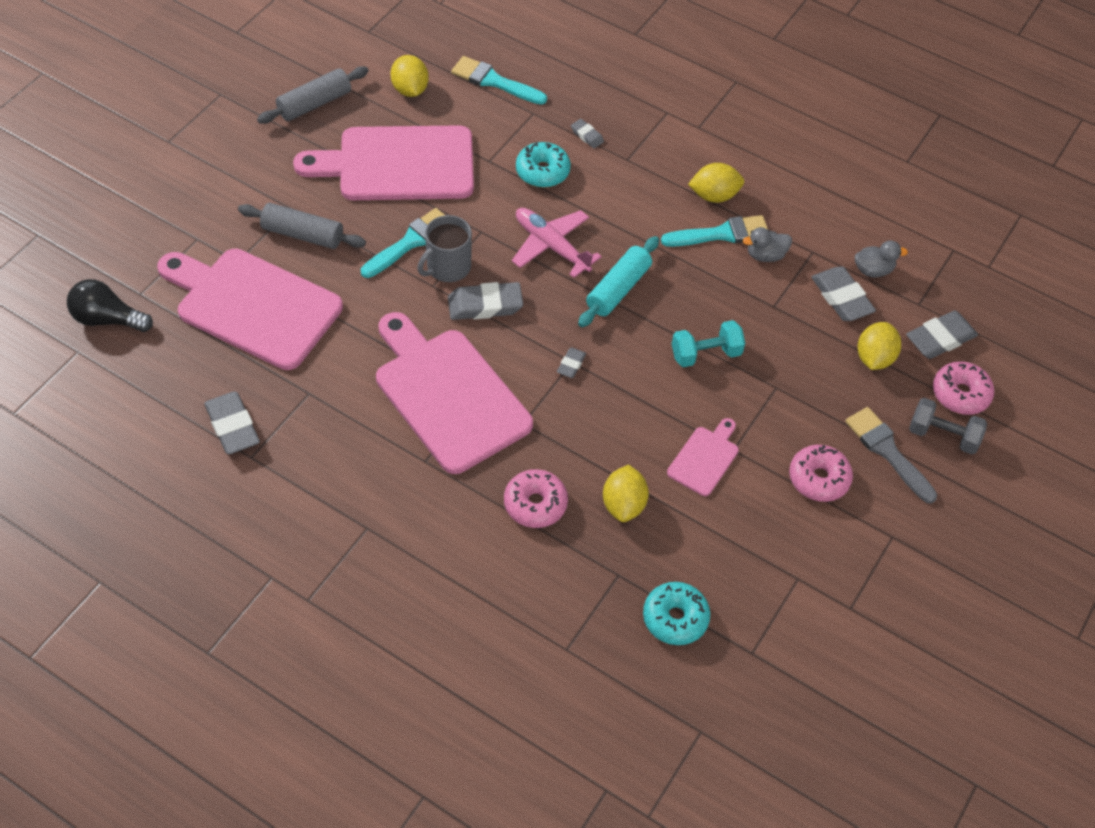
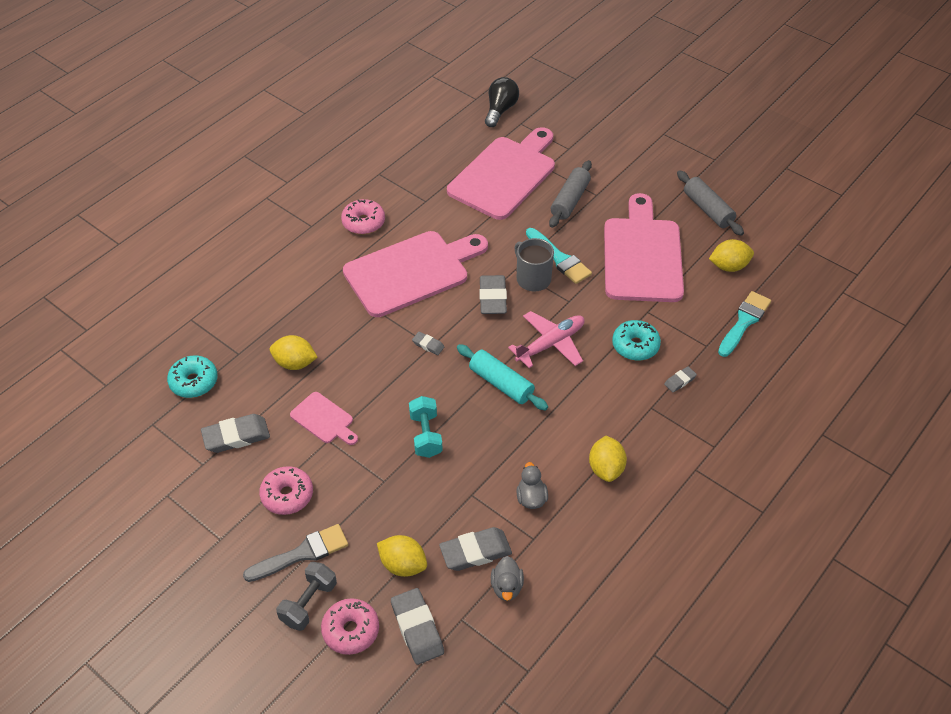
camera: 100 degrees right, 5 degrees down
(232, 426) = (404, 165): grey eraser -> grey eraser (236, 436)
(535, 504) = (308, 312): pink donut -> pink donut (363, 222)
(721, 234) = (558, 467): turquoise brush -> none

